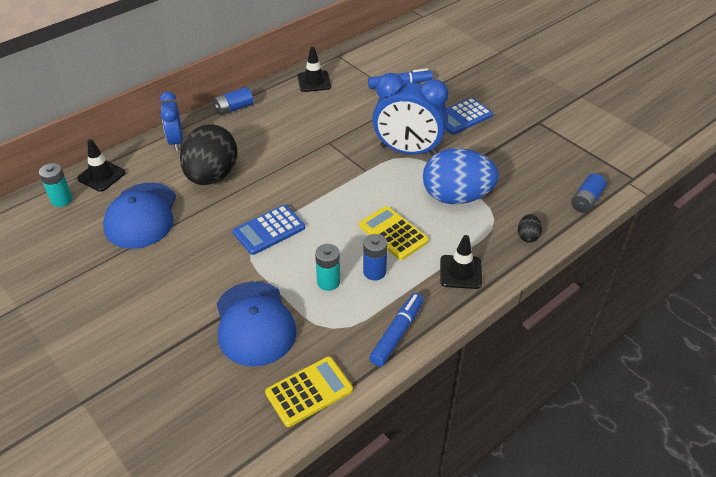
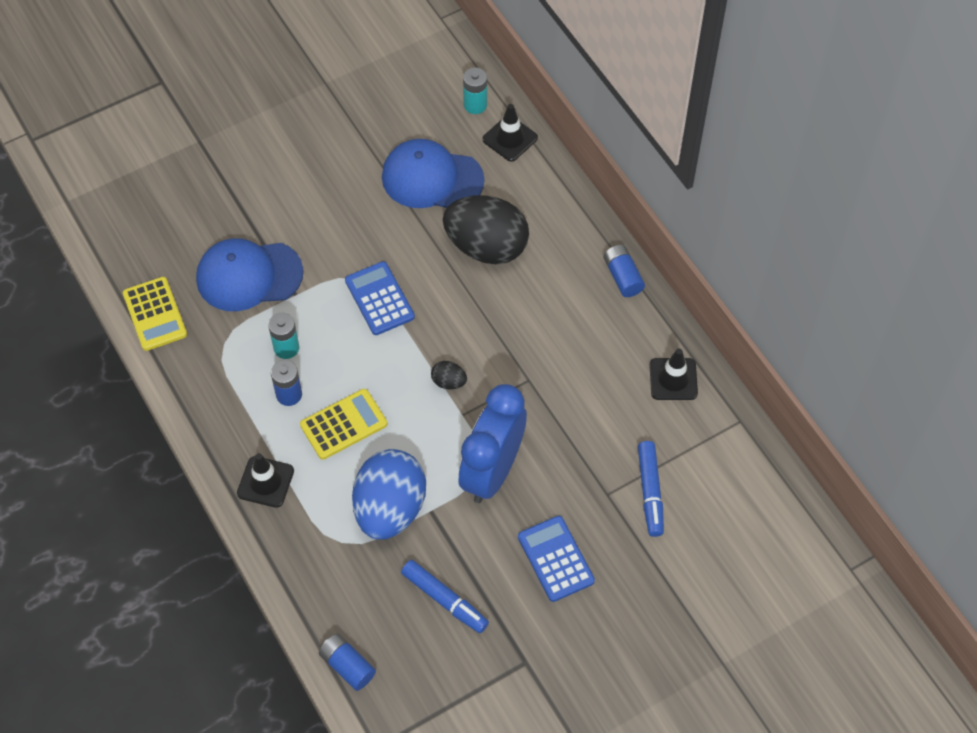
camera: 100 degrees right, 15 degrees up
(176, 141) = (562, 211): blue clock -> none
(397, 333) = (199, 401): blue marker -> blue marker (445, 600)
(527, 236) = (302, 572): black egg -> black egg (449, 382)

